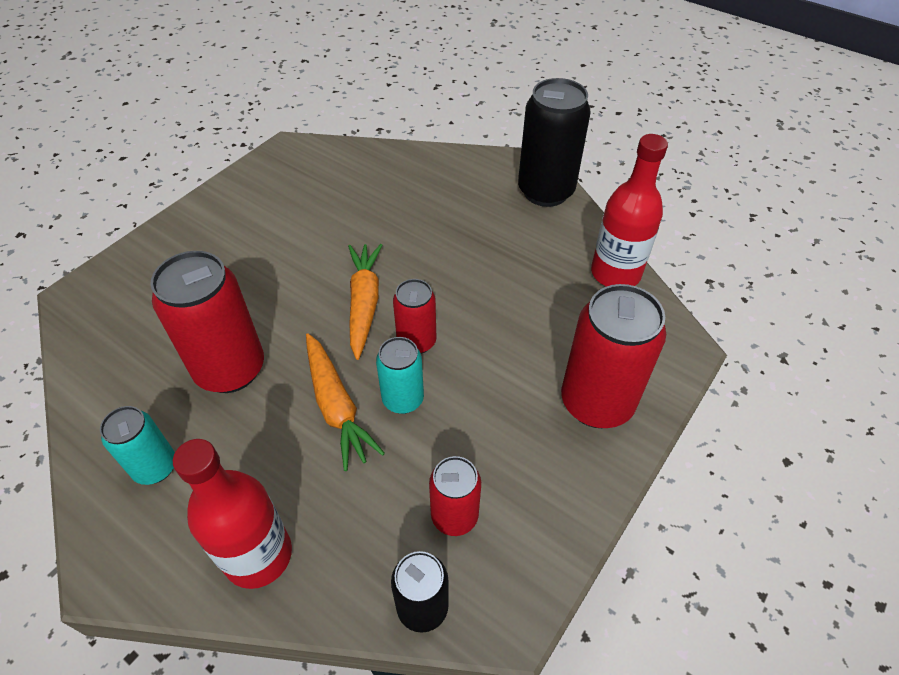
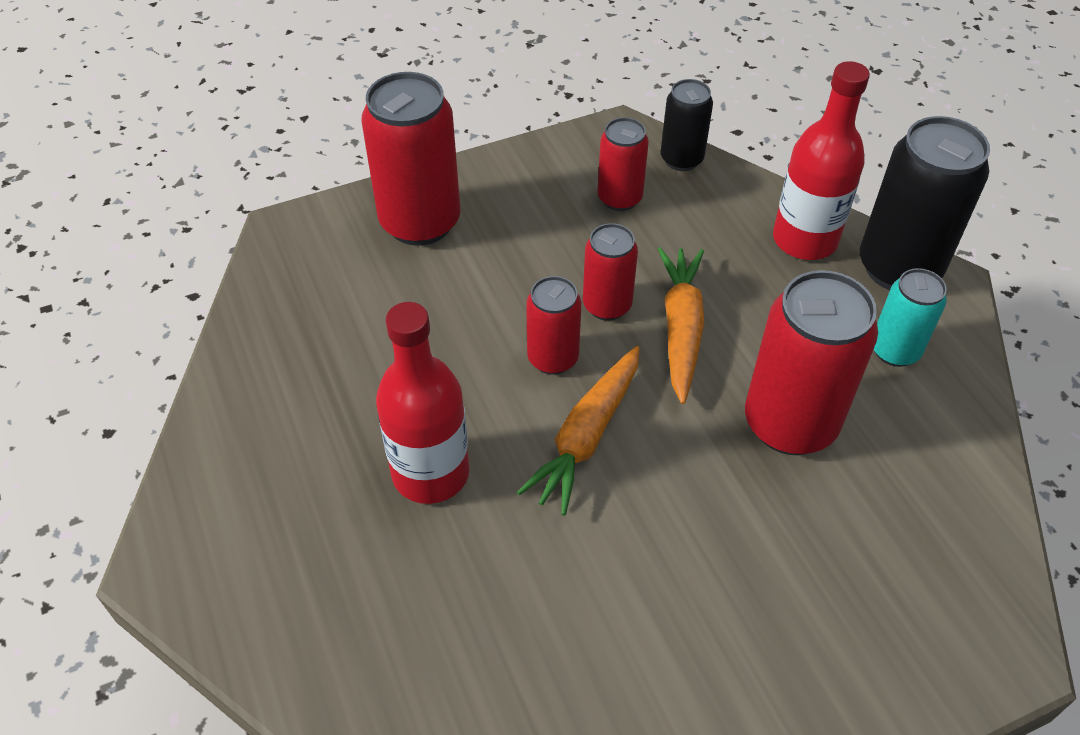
camera: 150 degrees left, 0 degrees up
(403, 399) = (607, 305): turquoise can -> red can
(545, 191) = (201, 499): black can -> black can (898, 268)
(615, 273) = (255, 332): red bottle -> red bottle (430, 473)

